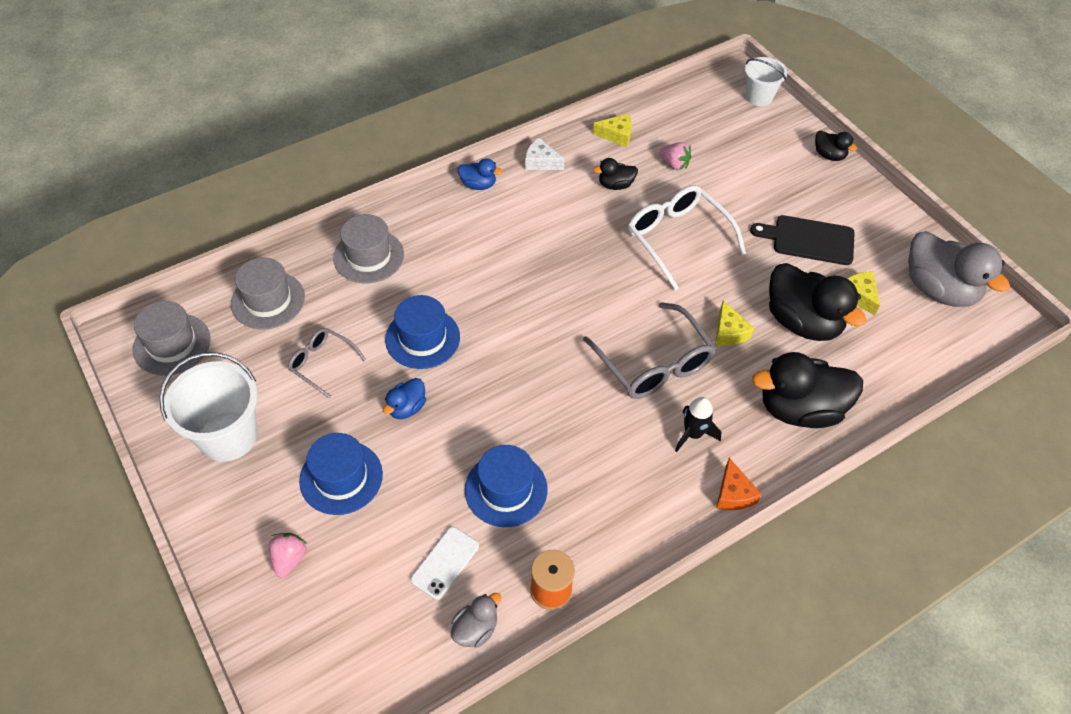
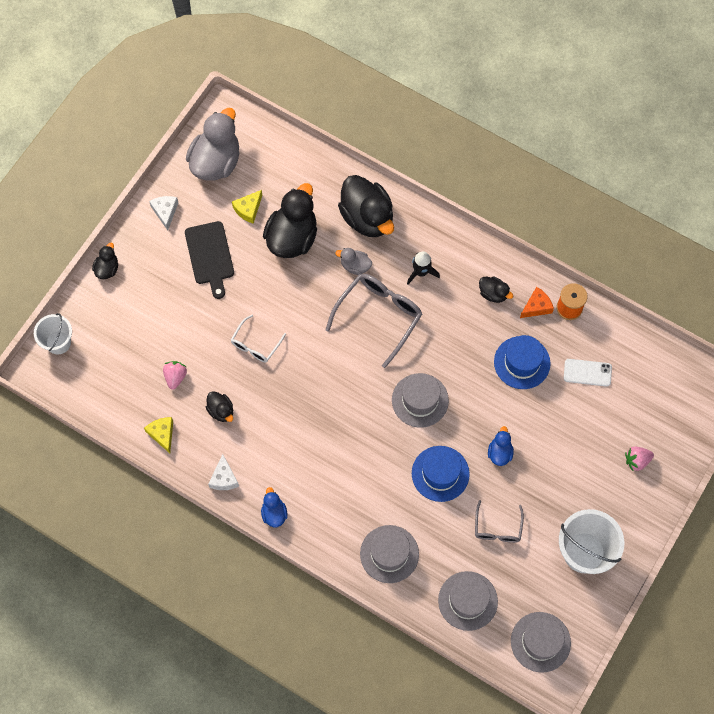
camera: 115 degrees left, 15 degrees up
(341, 477) = (570, 463): blue hat -> none
(406, 408) = (499, 452): blue duck -> blue duck turned 90 degrees counterclockwise
(475, 629) = (614, 336): grey duck -> grey duck (355, 266)
(522, 357) = (420, 400): none -> grey hat
(621, 503) = (493, 293): none -> black duck
(677, 238) = (255, 344): white glasses -> white glasses, size x0.57
(729, 332) = (326, 279): yellow cheese -> none
(733, 494) = (451, 235): orange cheese -> orange cheese (536, 306)
(883, 222) = (165, 212): none -> white cheese

